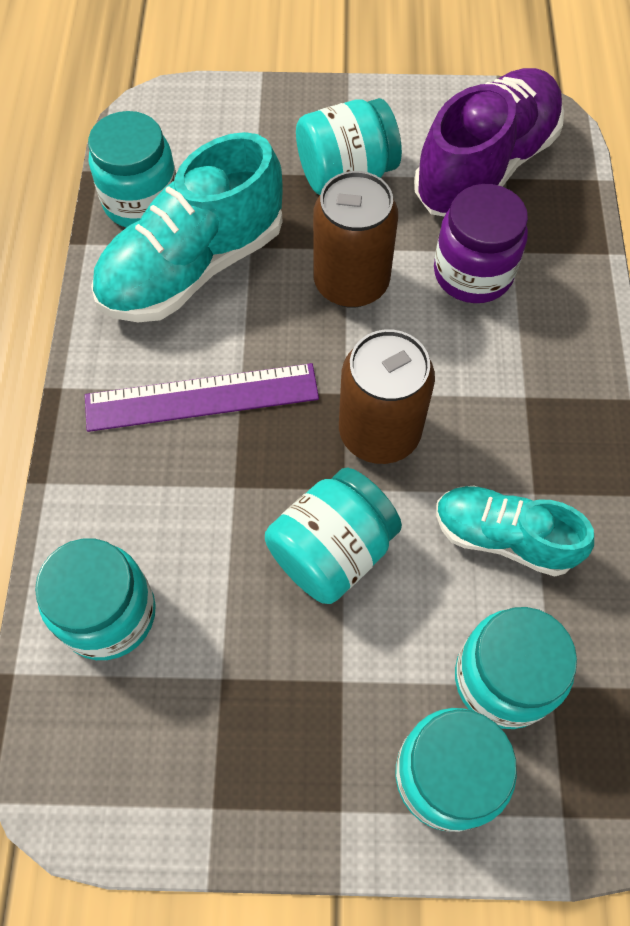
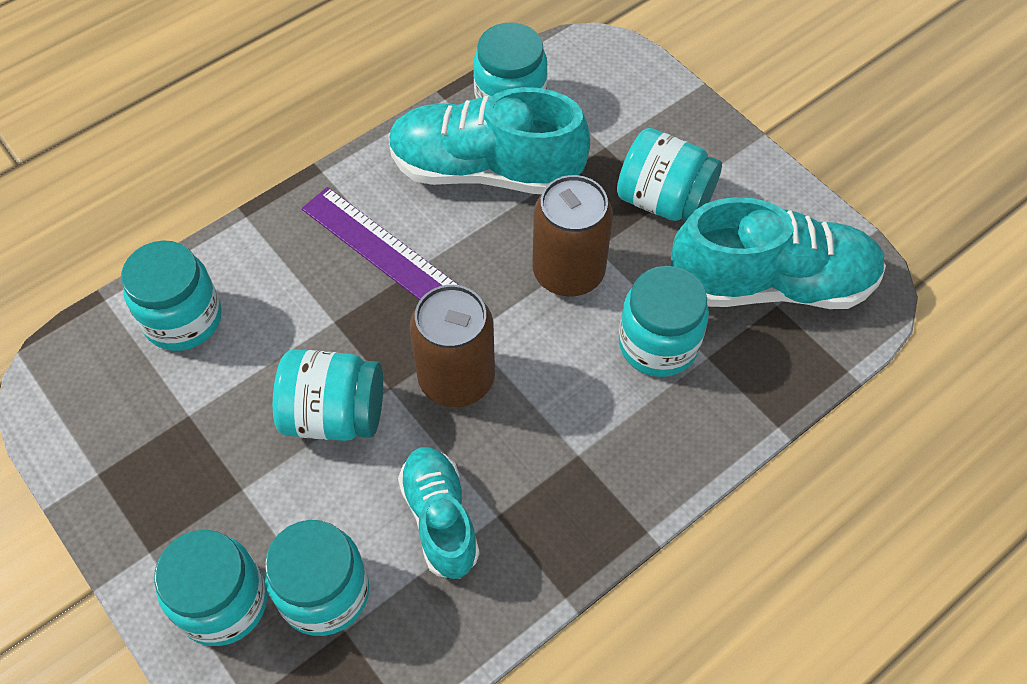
camera: 50 degrees right, 5 degrees down
(473, 273) = (658, 344): purple jar -> turquoise jar
(485, 167) = (771, 284): purple shoe -> turquoise shoe

